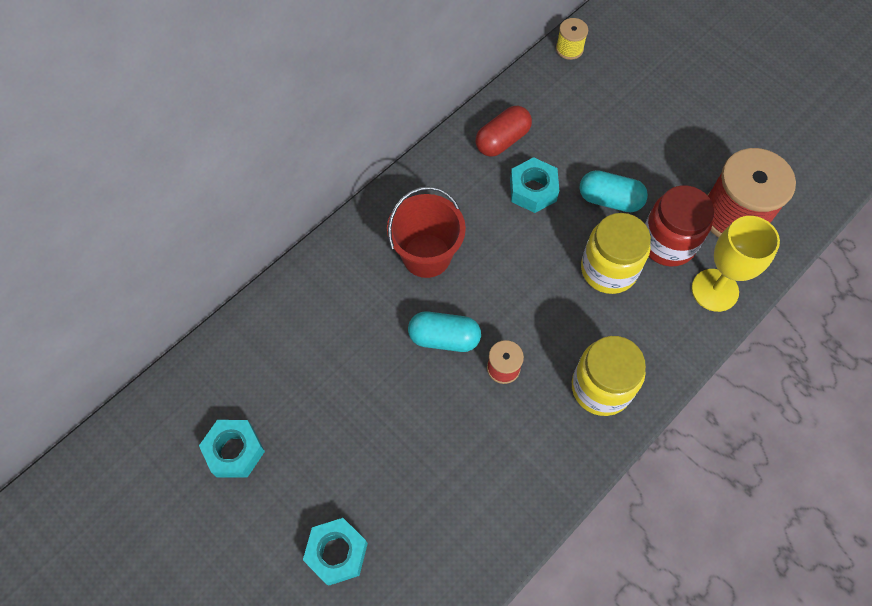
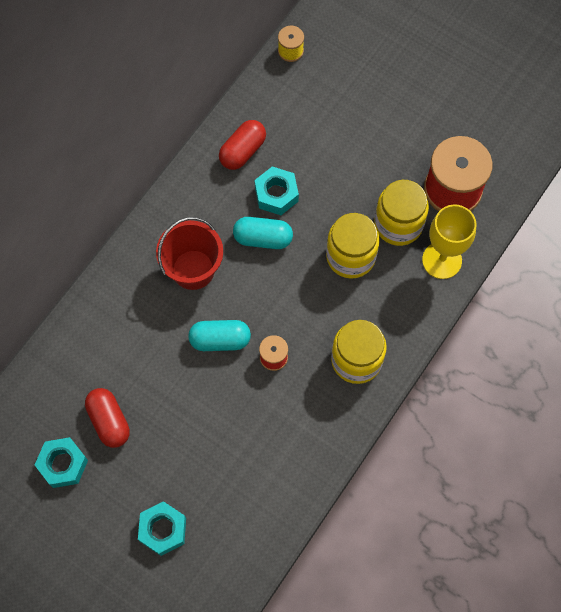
camera: 10 degrees left, 5 degrees up
(298, 410) = (109, 421): none -> red capsule
(610, 200) = (344, 192): turquoise capsule -> turquoise capsule (263, 238)
(668, 243) = (398, 224): red jar -> yellow jar

